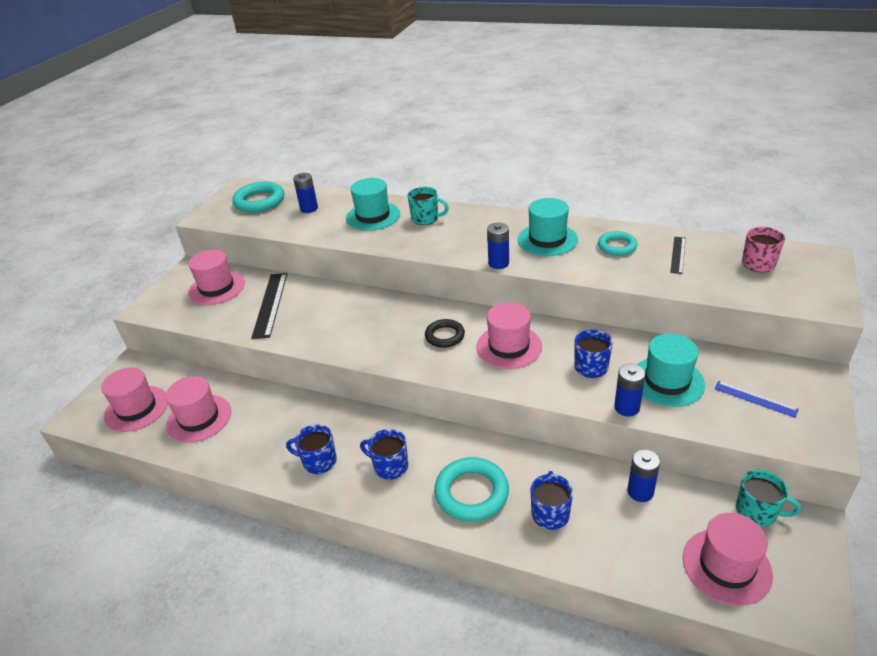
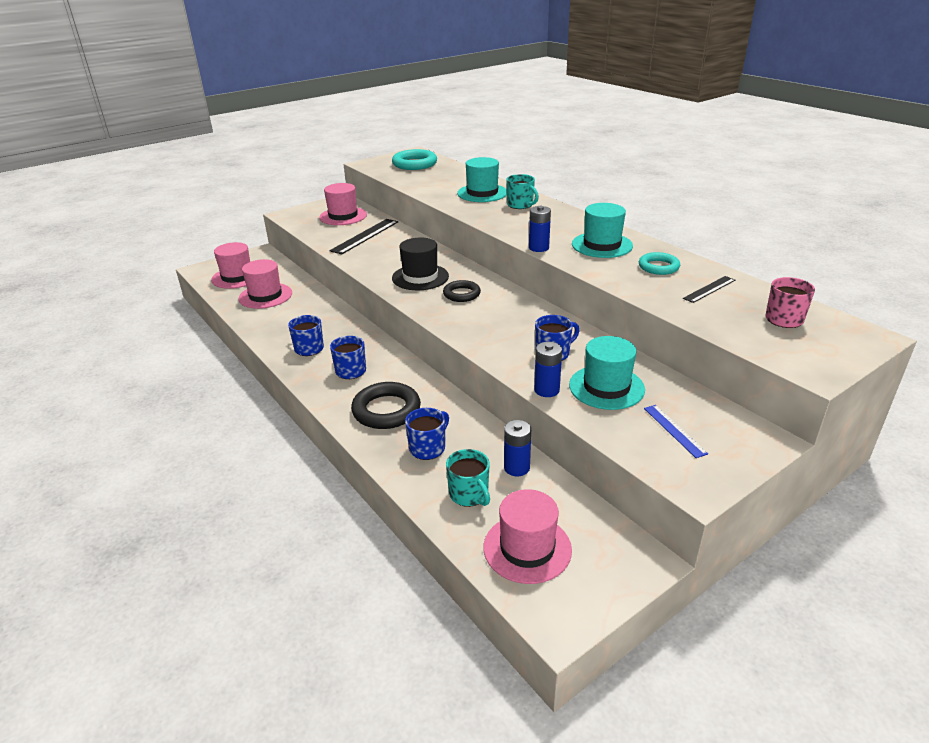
camera: 30 degrees right, 5 degrees down
(309, 208) = (443, 177): blue battery -> none
(384, 332) = (420, 277): none -> black hat
(471, 493) = (386, 410): turquoise ring -> black ring
(509, 347) = (502, 317): pink hat -> none
(757, 512) = (604, 528): turquoise mug -> turquoise mug (469, 494)

